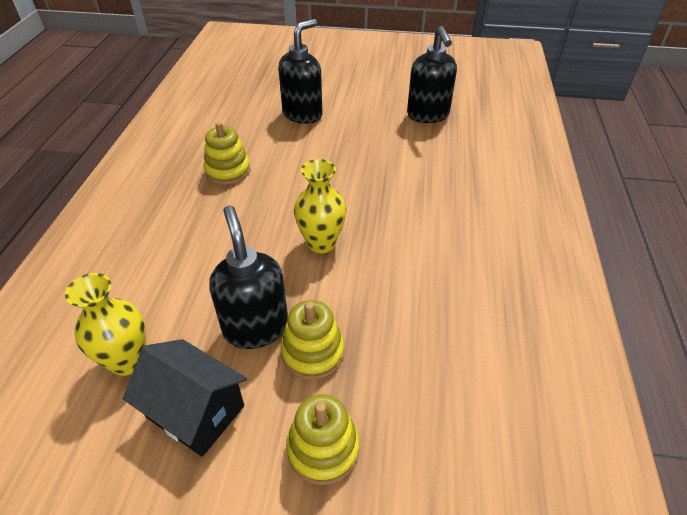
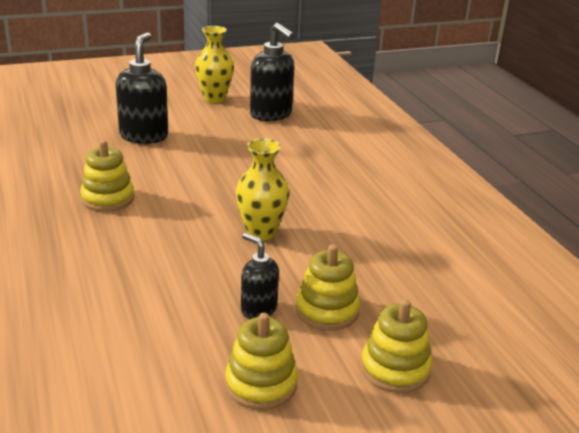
camera: 30 degrees left, 15 degrees down
(127, 361) = (154, 372): yellow vase -> yellow vase (214, 98)
(195, 411) = (261, 384): black house -> yellow stacking toy
(256, 327) = (258, 309): black soap dispenser -> black soap dispenser, size x0.58

